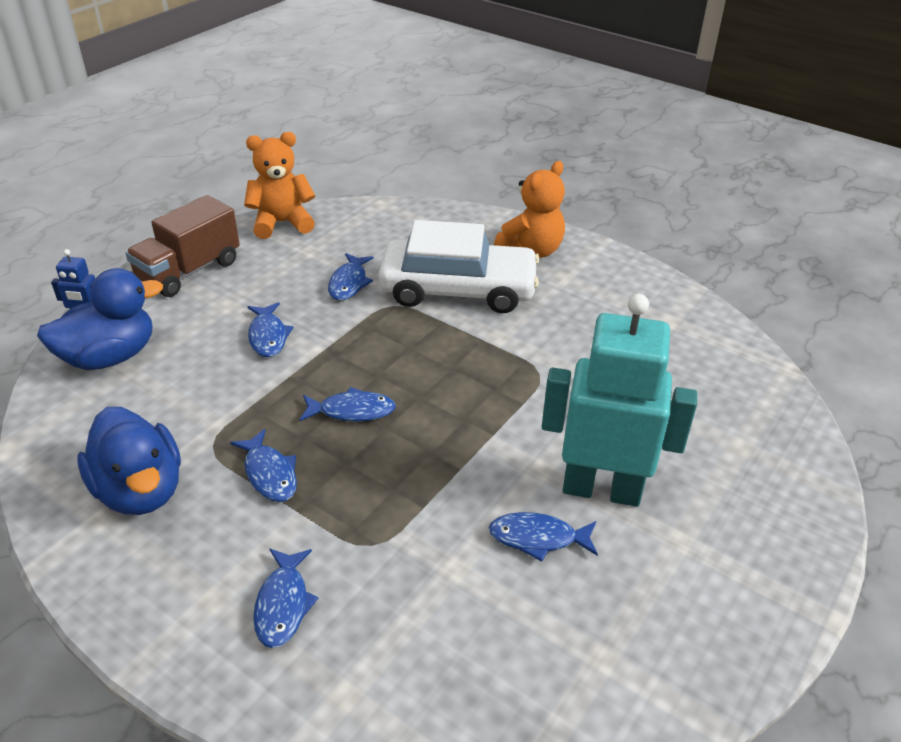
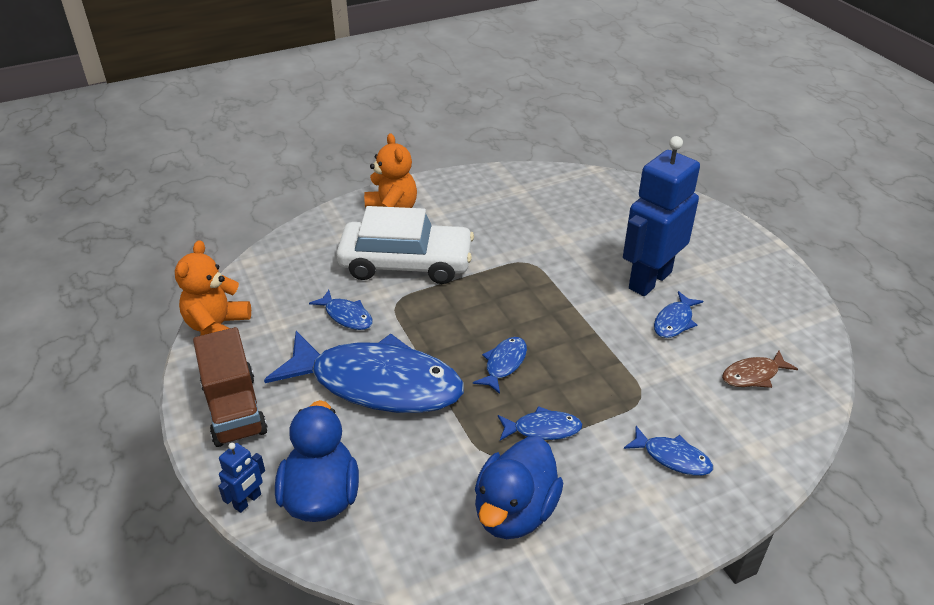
camera: 60 degrees left, 0 degrees up
(140, 490) = (515, 512): blue duck -> blue duck turned 120 degrees clockwise
(268, 336) = (377, 383): blue fish -> blue fish, size x2.44
(458, 289) = (406, 263): white car -> white car turned 60 degrees clockwise
(490, 656) = (753, 375): none -> brown fish
(601, 489) = (649, 280): turquoise robot -> blue robot

